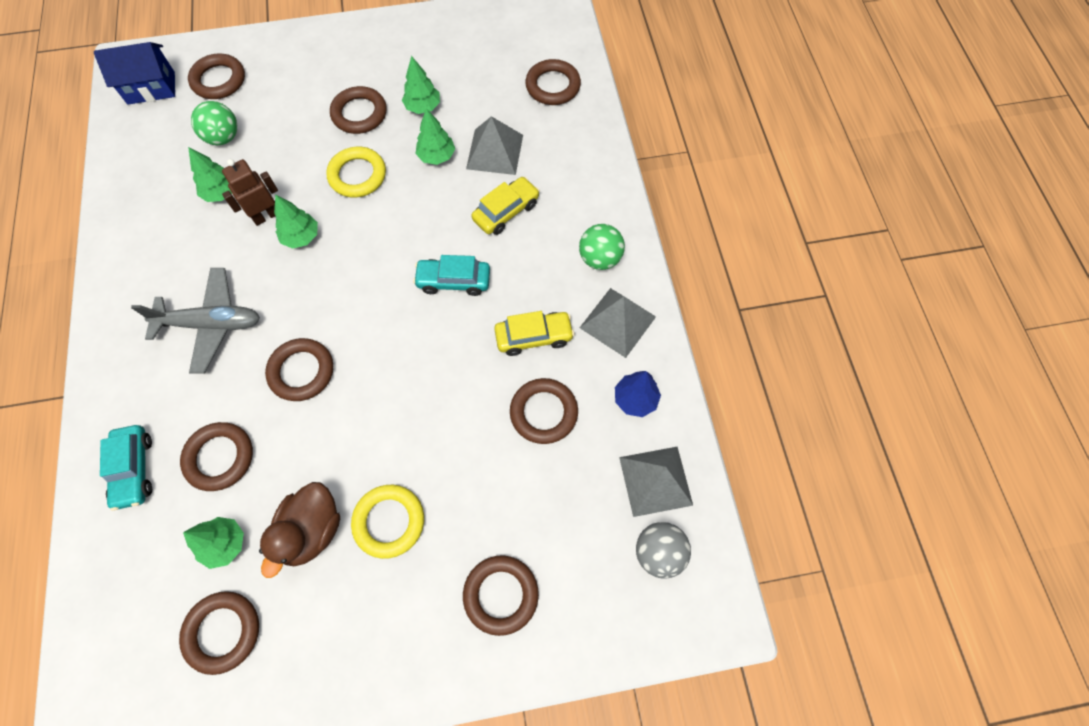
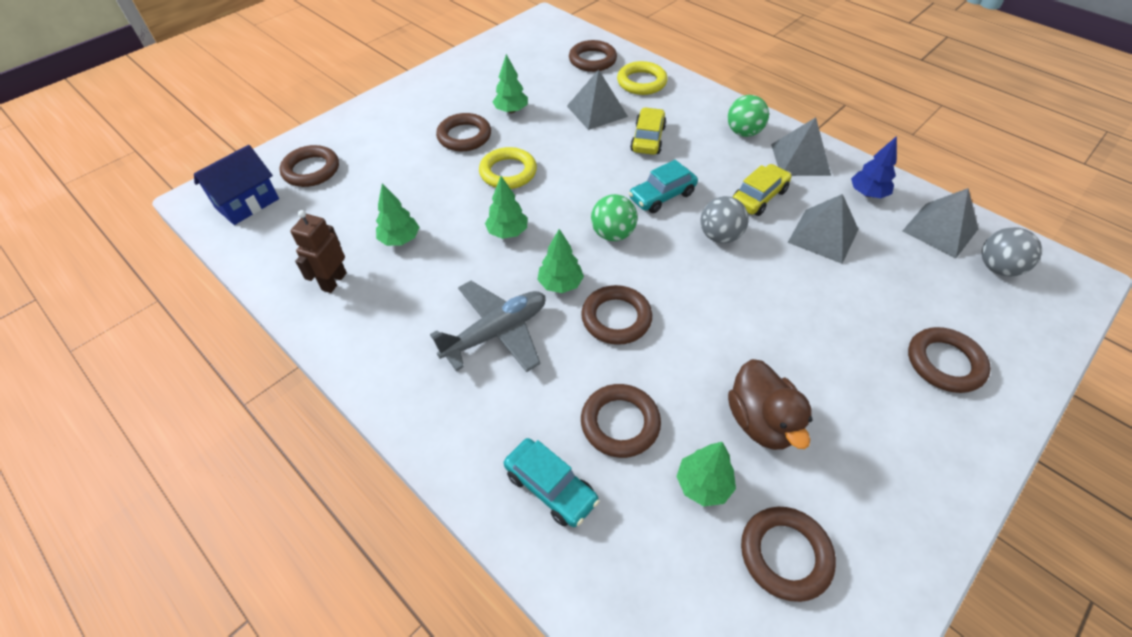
camera: 35 degrees left, 15 degrees down
(223, 137) = (359, 204): green ball -> green ball (612, 234)
(266, 216) = (460, 234): brown robot -> brown robot (334, 281)
(389, 522) = (810, 372): yellow ring -> yellow ring (641, 82)
(436, 156) = (557, 133): green tree -> green tree (560, 284)
(457, 353) = (719, 236): none -> grey ball
(543, 412) = (823, 235): brown ring -> grey pyramid

